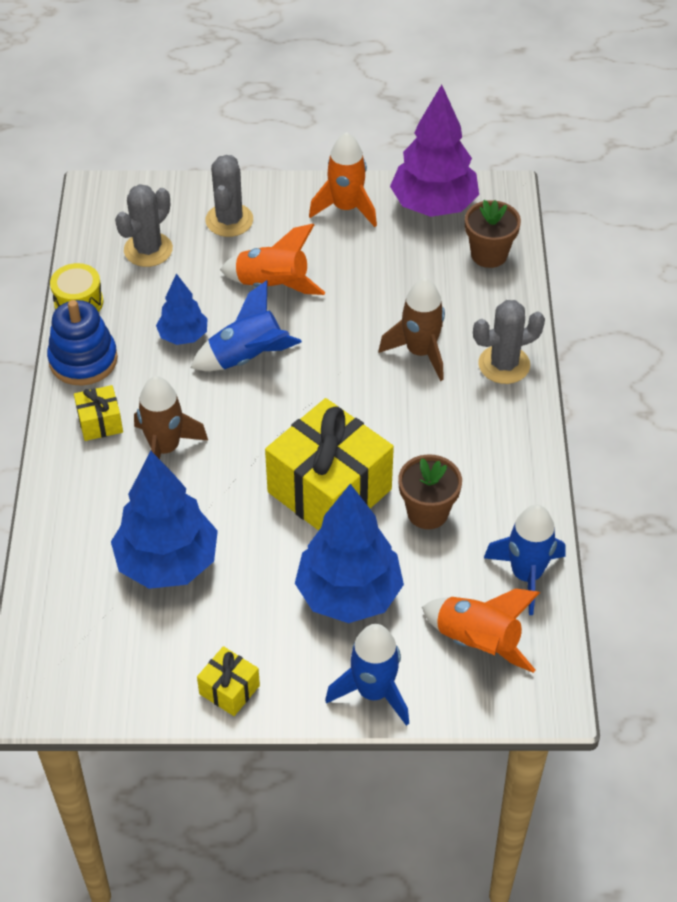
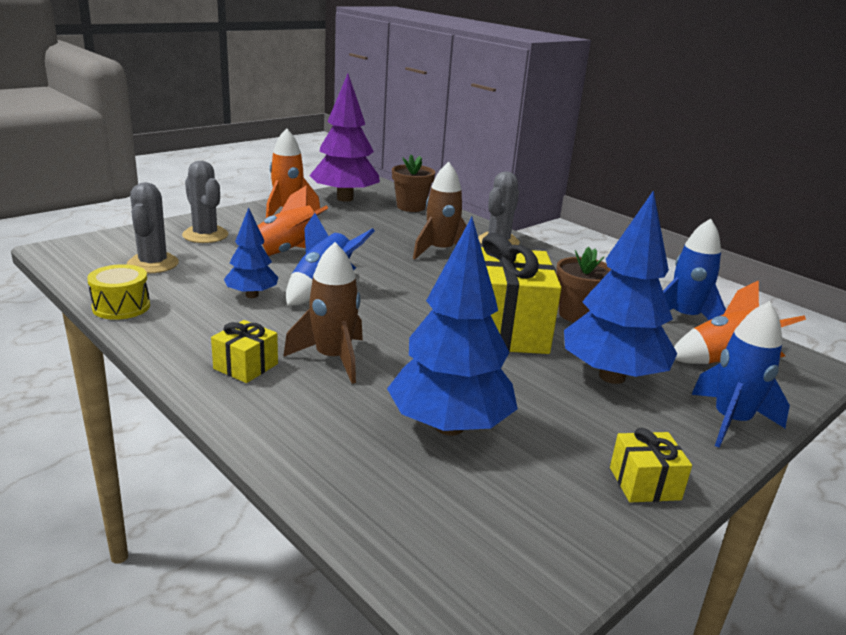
camera: 45 degrees left, 25 degrees down
(83, 360) = (173, 336): blue stacking toy -> none

